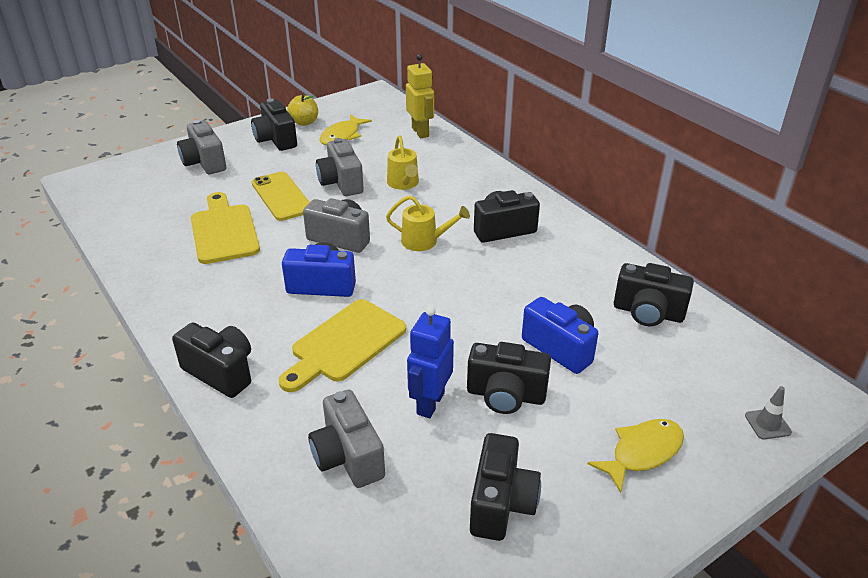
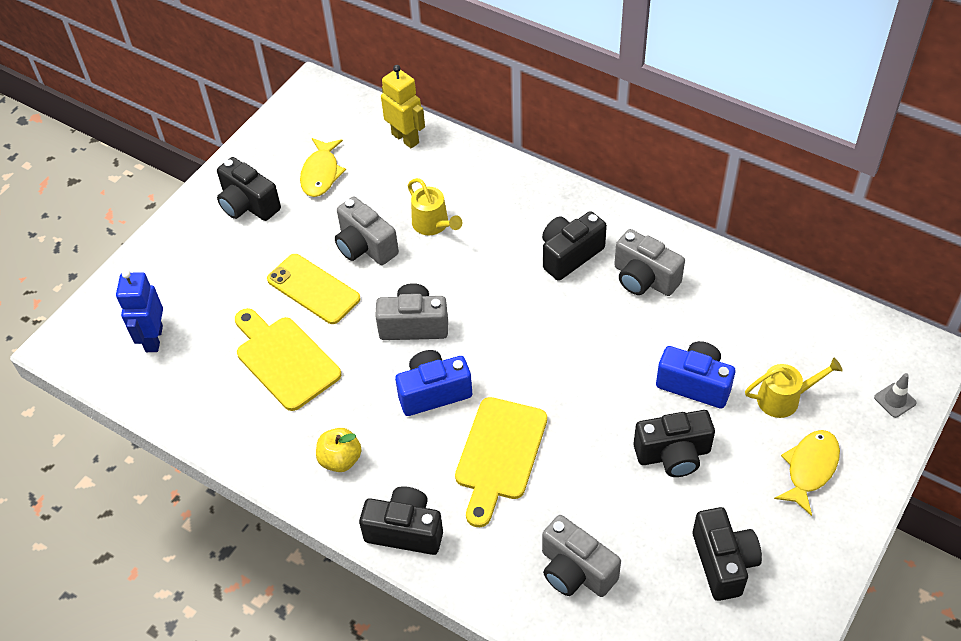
camera: 20 degrees left, 15 degrees up
(204, 163) = (190, 269): grey camera -> grey camera (644, 279)
(304, 122) = (262, 165): yellow apple -> yellow apple (340, 459)
(425, 241) = (501, 298): yellow watering can -> yellow watering can (784, 398)
(430, 403) = (613, 489): blue robot -> blue robot (153, 339)
(648, 313) = (752, 313): black camera -> none

